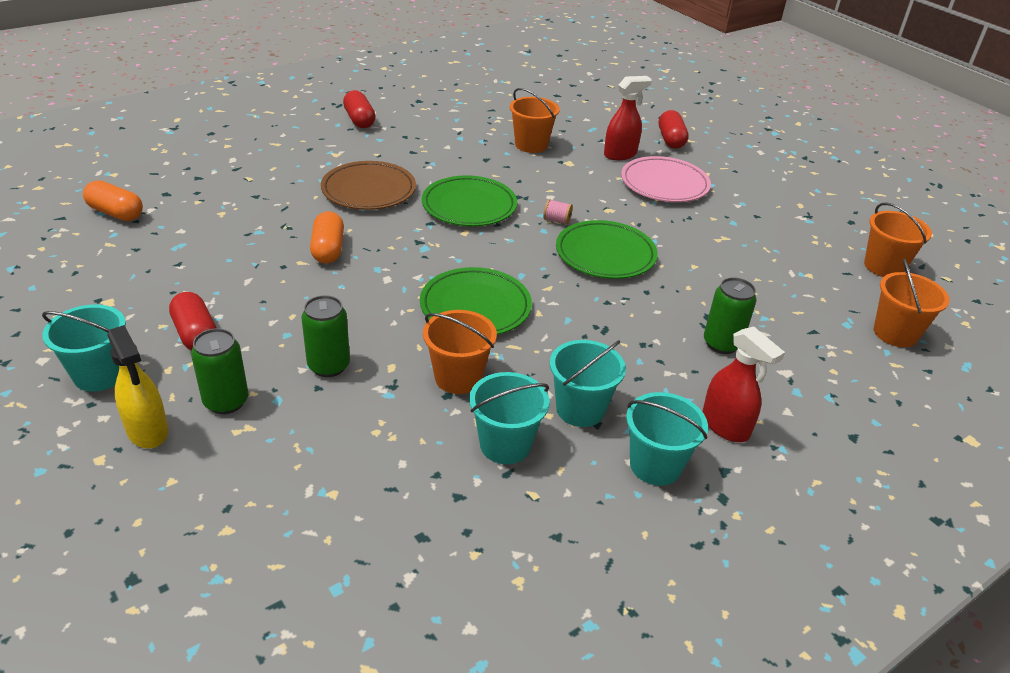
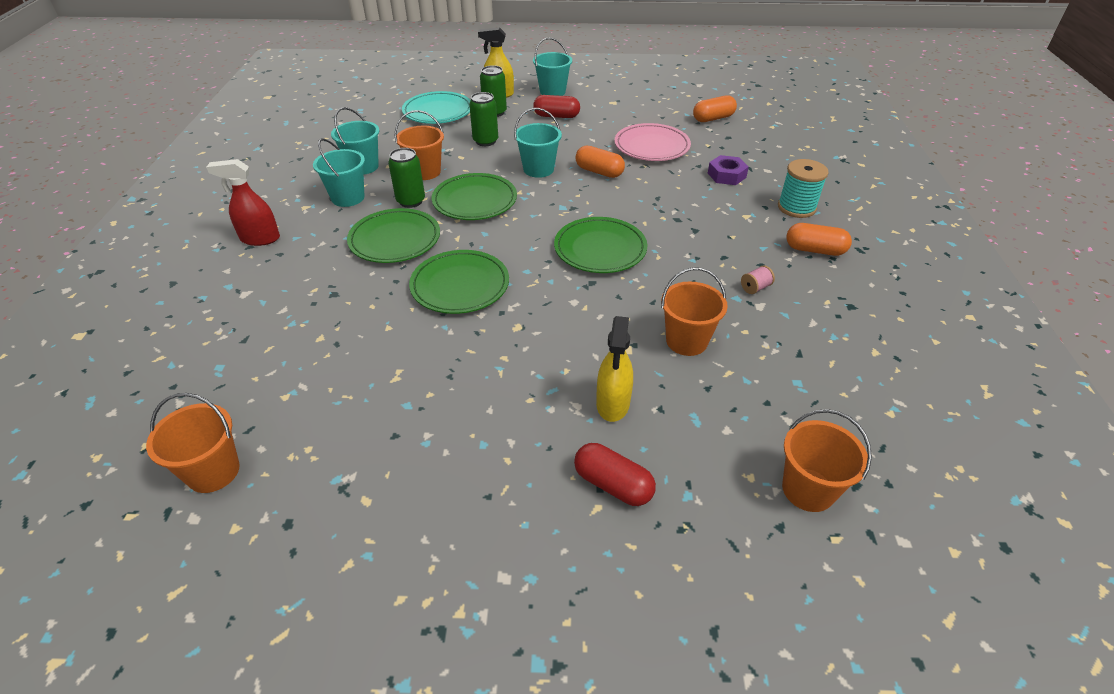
camera: 130 degrees right, 5 degrees up
(264, 177) = (726, 175): none -> purple nut
(270, 469) = (438, 112): none -> turquoise plate
(296, 135) = (796, 207): none -> turquoise spool
(359, 120) = (814, 250): red capsule -> orange capsule
(369, 190) = (668, 211): brown plate -> none
(557, 220) = (533, 285): pink spool -> pink spool (755, 288)
(600, 325) = (395, 240): none -> green plate
(620, 154) = (613, 404): red spray bottle -> yellow spray bottle
(655, 465) = (282, 201): turquoise bucket -> turquoise bucket (538, 169)
(664, 184) = (521, 399): pink plate -> pink plate (651, 146)
(721, 344) = (305, 282): green can -> green can (411, 201)
(895, 333) = (169, 389): orange bucket -> orange bucket (808, 489)

